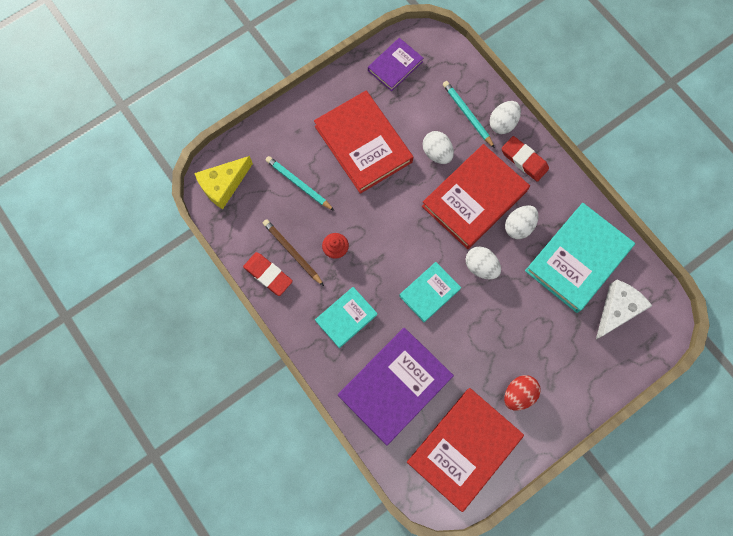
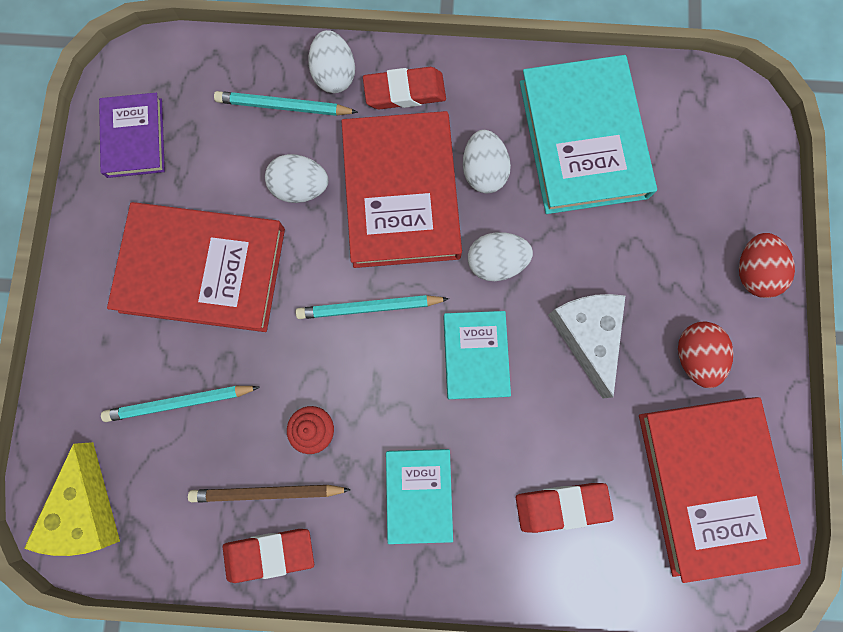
camera: 50 degrees left, 5 degrees up
(395, 386) = (562, 506): purple book -> red eraser
(409, 228) = (369, 307): none -> turquoise pencil
(586, 391) = (752, 272): none -> red egg
(617, 309) = (682, 148): white cheese -> white cheese (587, 335)

